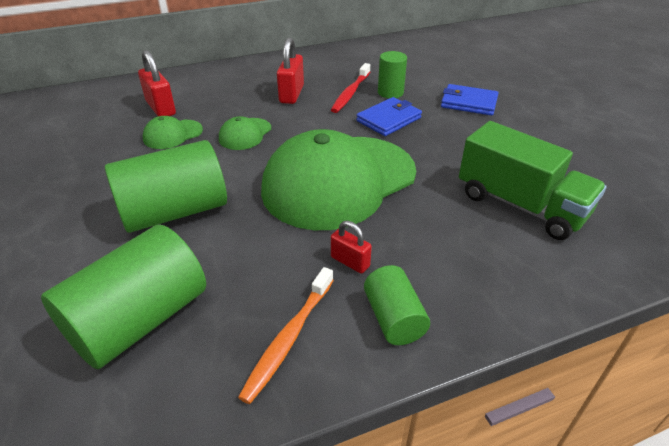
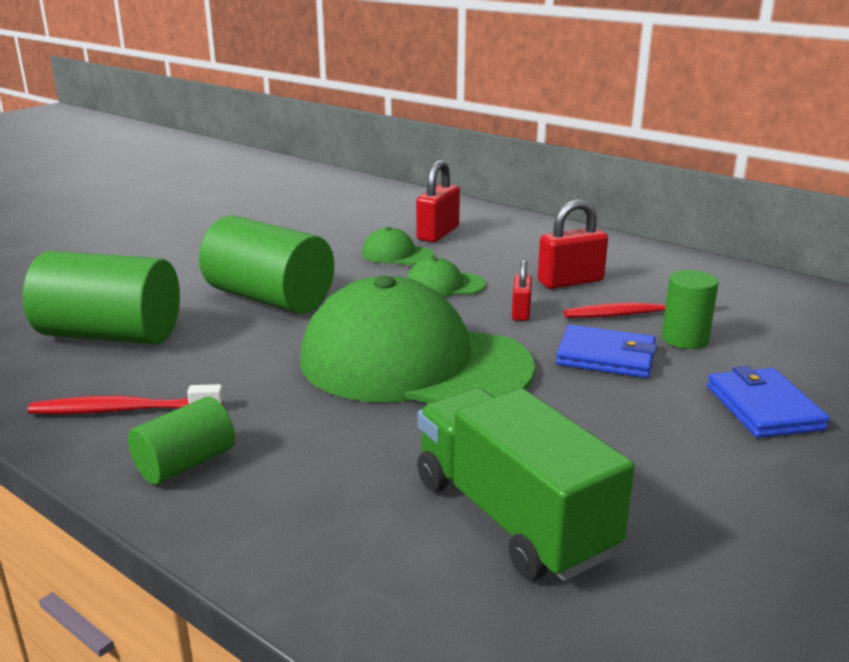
camera: 60 degrees right, 15 degrees down
(288, 338) = (122, 410): orange toothbrush -> red toothbrush
(350, 262) = (264, 411): red padlock -> red padlock (521, 312)
(520, 205) = (512, 517): green truck -> green truck turned 135 degrees clockwise

